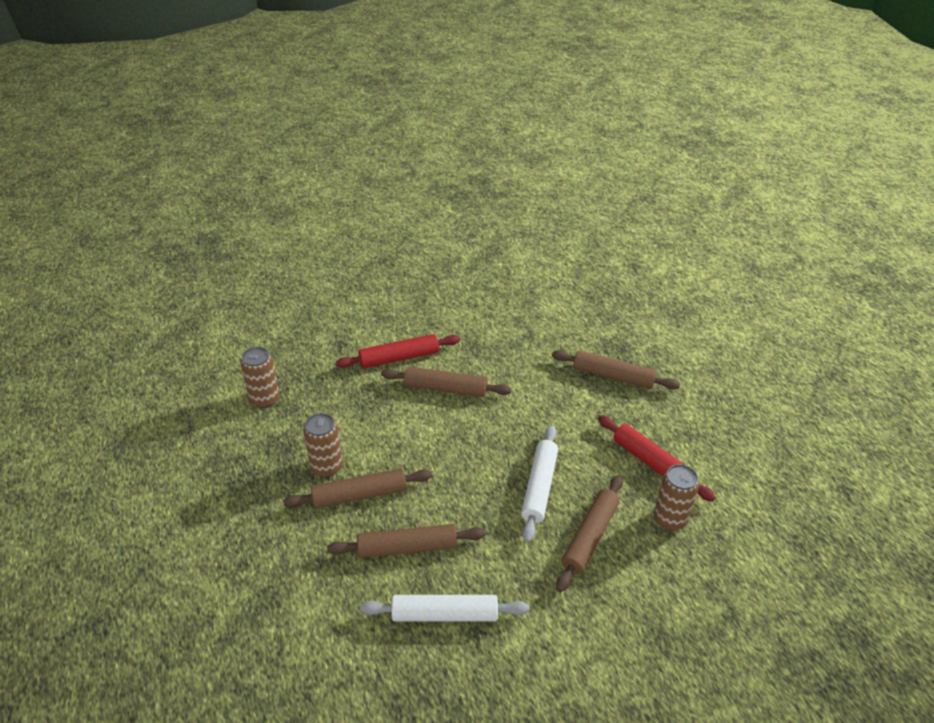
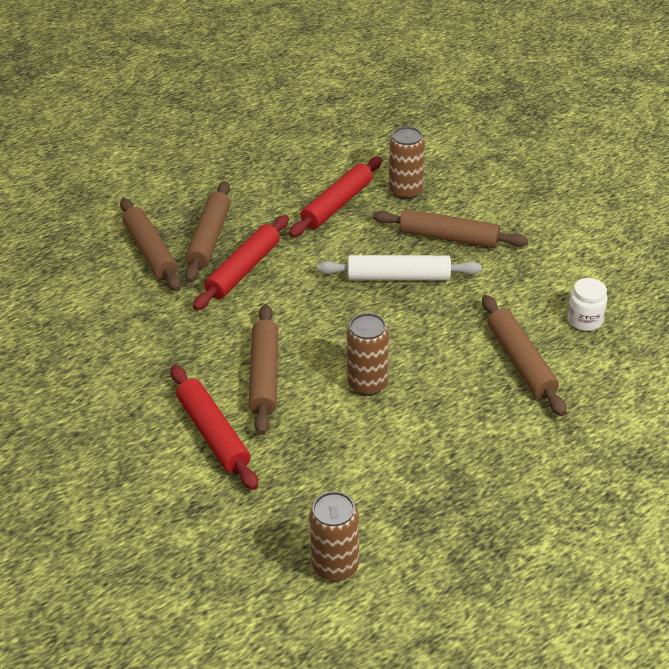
camera: 100 degrees left, 0 degrees up
(326, 467) = (436, 459): brown can -> brown can (367, 384)
(359, 495) = (467, 417): brown rolling pin -> brown rolling pin (151, 252)
(444, 615) = (585, 320): white rolling pin -> white jar
(569, 391) = (244, 270): none -> red rolling pin

